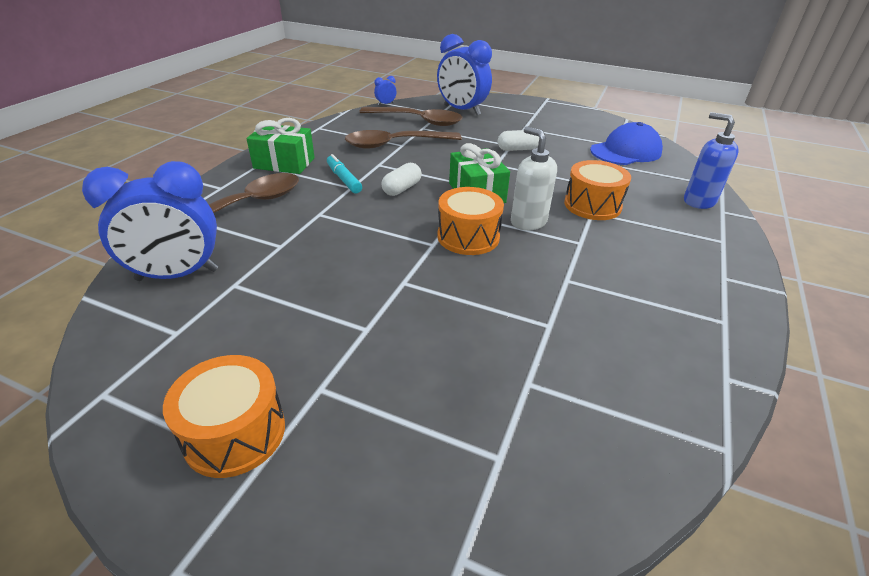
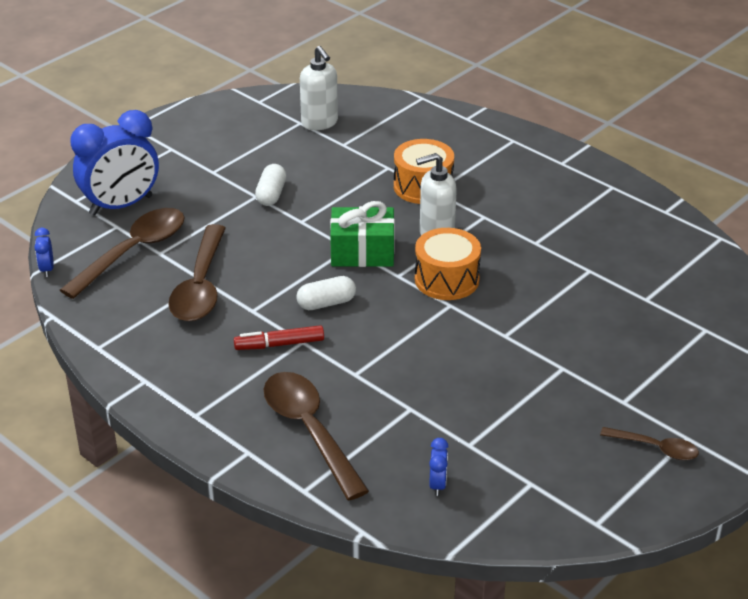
camera: 70 degrees left, 0 degrees up
(177, 275) = (437, 484): blue clock -> blue clock, size x0.40
(235, 433) = (656, 448): orange drum -> brown spoon
(284, 163) = (204, 390): green gift -> none
(344, 179) = (279, 344): turquoise marker -> red marker
(402, 189) = (326, 303): white capsule -> white capsule turned 75 degrees counterclockwise
(625, 151) = (319, 123): blue cap -> white soap dispenser
(698, 201) = (444, 123): blue soap dispenser -> none

